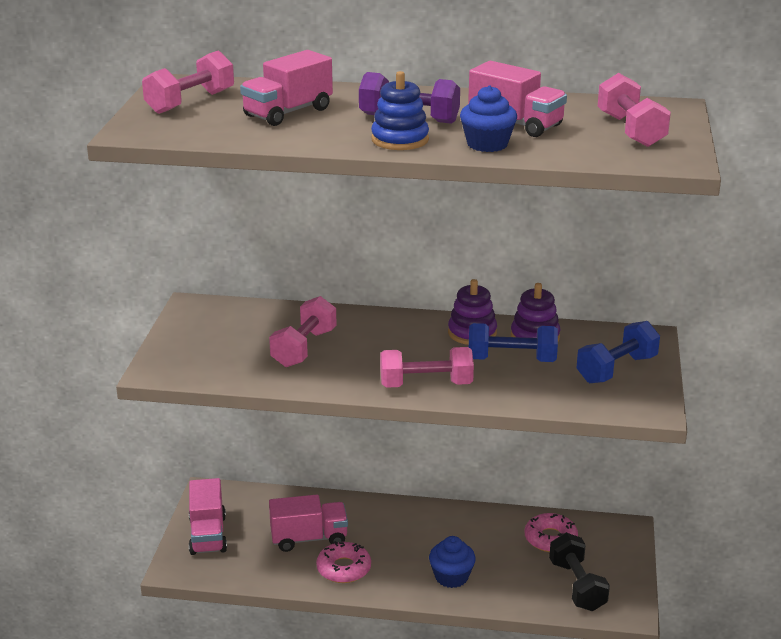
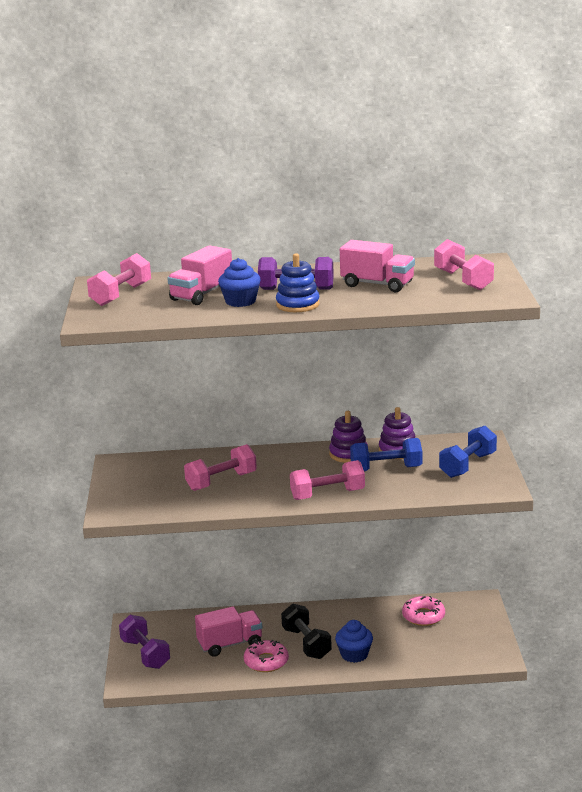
camera: 10 degrees left, 5 degrees down
(208, 535) = (145, 654): pink truck -> purple dumbbell
(304, 348) = (221, 481): pink dumbbell -> pink dumbbell turned 45 degrees clockwise
(487, 144) = (364, 301): blue cupcake -> blue cupcake (240, 301)
(577, 586) = (454, 646): black dumbbell -> black dumbbell (306, 643)

